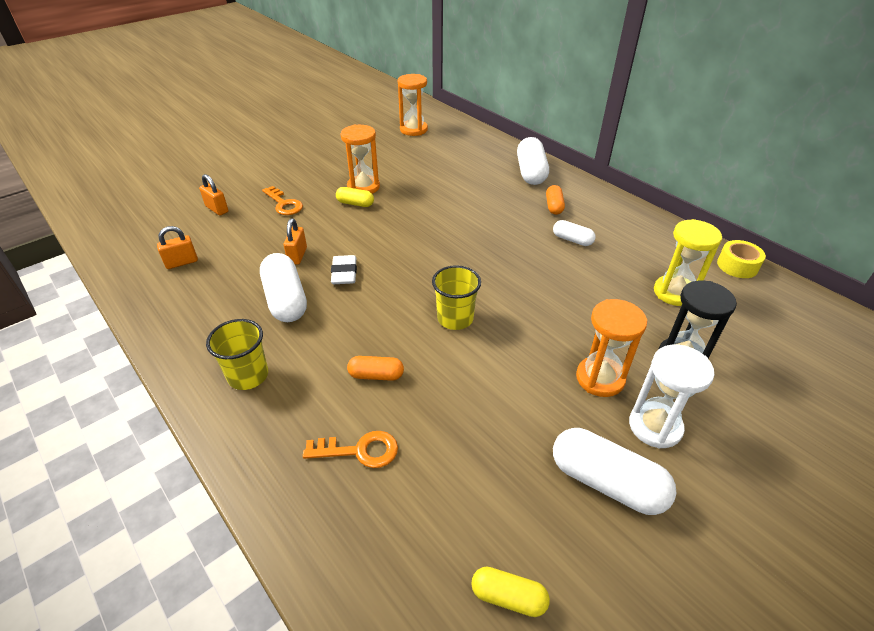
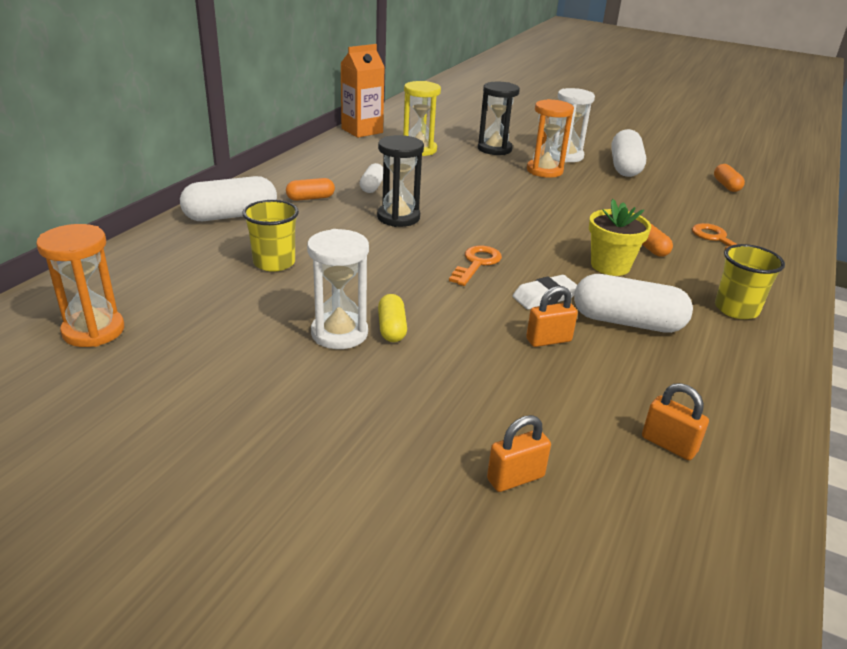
camera: 115 degrees left, 10 degrees down
(217, 209) = (515, 478): orange padlock -> orange padlock turned 45 degrees clockwise
(284, 204) = (441, 399): orange key -> orange key (477, 264)
(285, 300) = (627, 322): white capsule -> white capsule turned 60 degrees clockwise
(362, 329) = (610, 266): none -> yellow flower pot
(363, 187) = (339, 333): orange hourglass -> white hourglass
(455, 318) = (544, 225): yellow cup -> yellow cup (274, 263)
(503, 239) = (398, 217): none -> black hourglass
(508, 597) = (726, 186): yellow capsule -> orange capsule
(737, 266) = (362, 130): yellow tape -> orange carton

